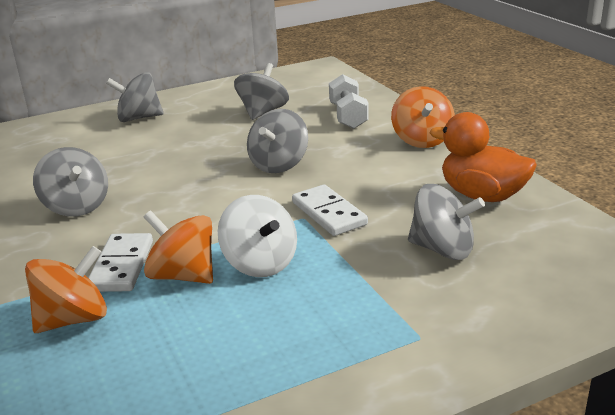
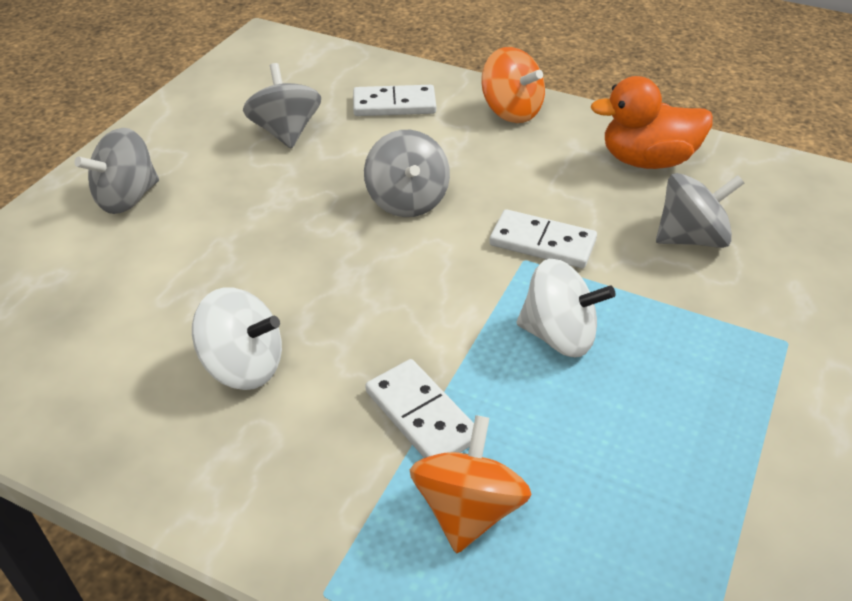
camera: 40 degrees left, 15 degrees up
(77, 206) = (244, 366): grey spinning top -> white spinning top
(183, 275) = (504, 391): orange spinning top -> none
(348, 116) = (394, 104): white dumbbell -> white domino

